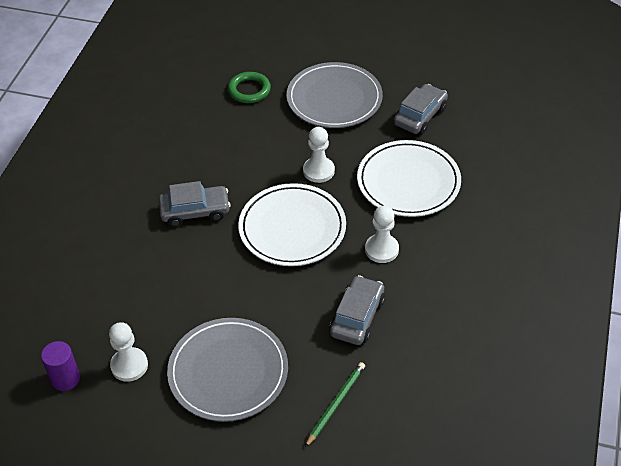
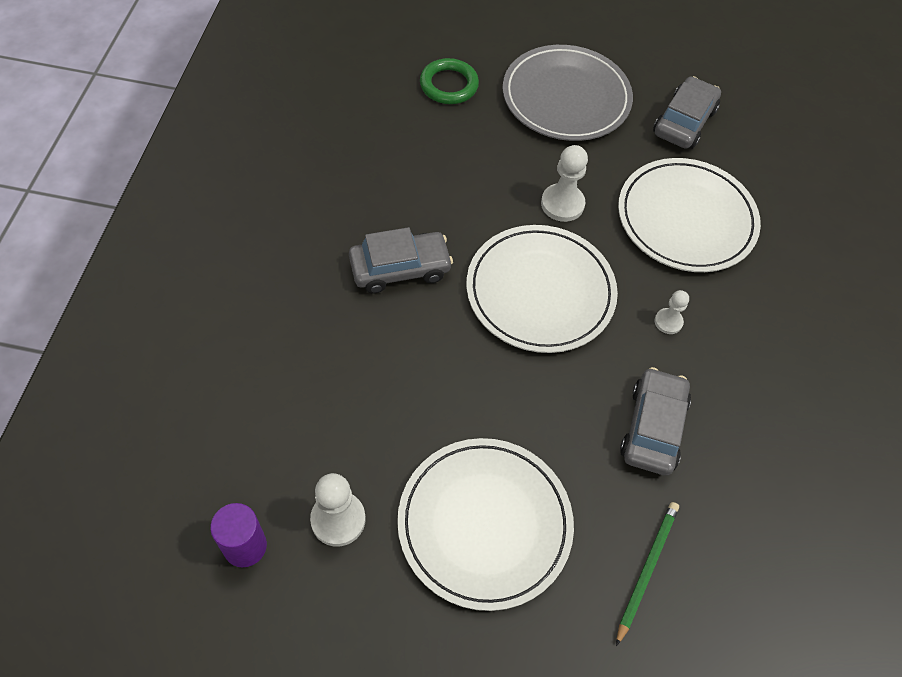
camera: 10 degrees left, 10 degrees up
(228, 372) = (484, 524): grey plate -> white plate
(381, 249) = (668, 322): white pawn -> white pawn, size x0.60

